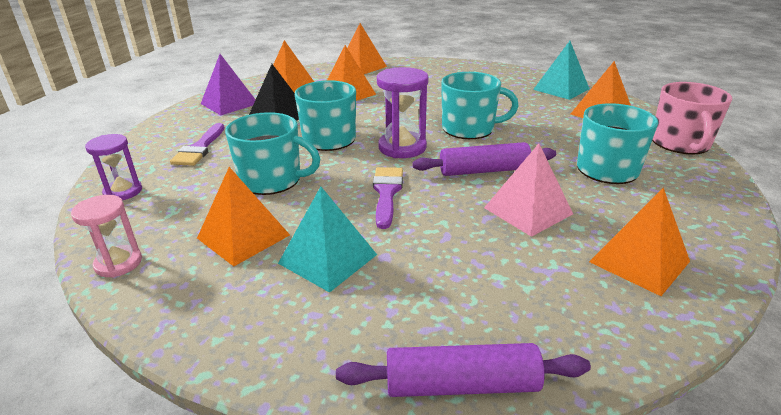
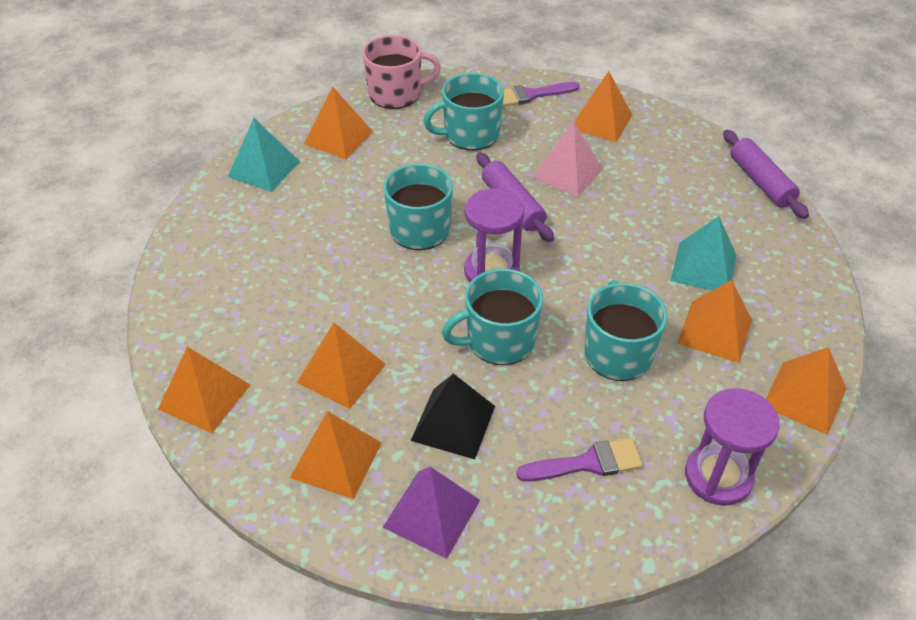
camera: 110 degrees left, 15 degrees up
(118, 263) = (804, 397): pink hourglass -> orange pyramid
(123, 192) = (718, 476): purple hourglass -> purple hourglass, size x1.53
(387, 193) = (590, 259): purple brush -> purple brush (532, 95)

